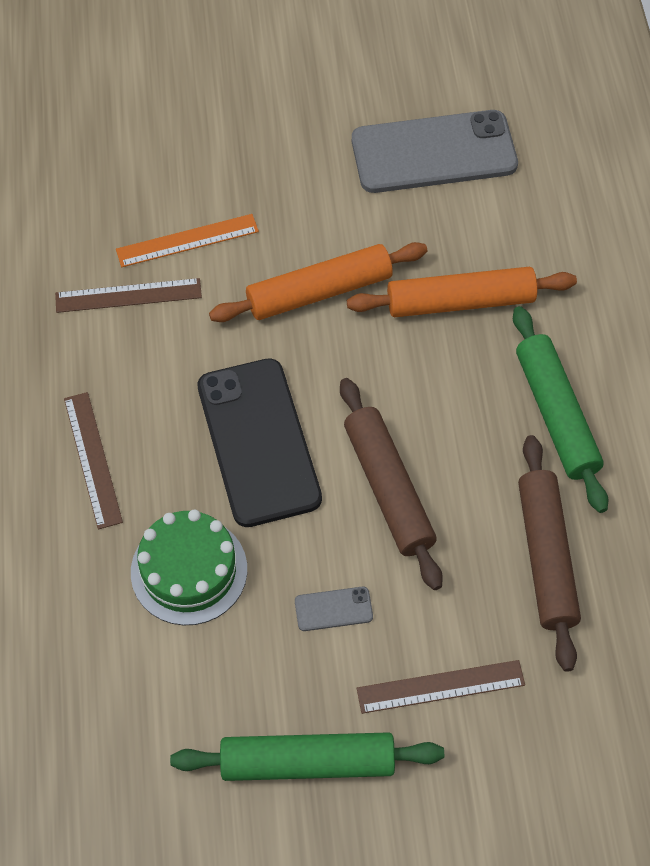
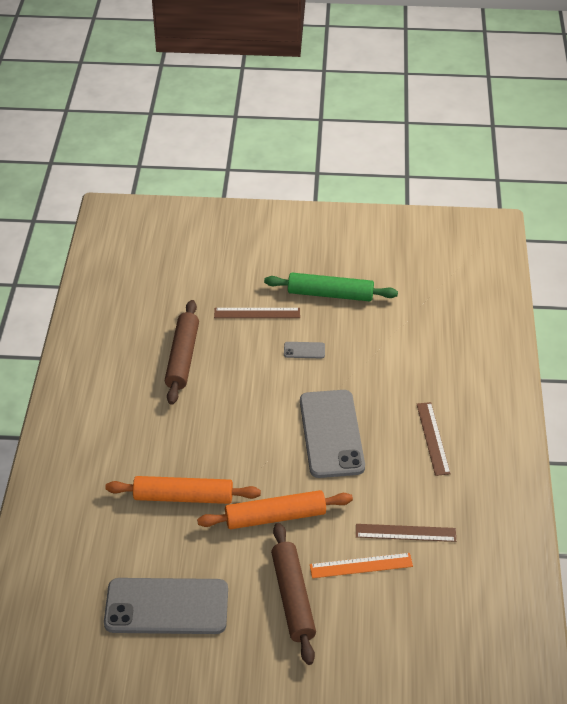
camera: 170 degrees left, 15 degrees down
(189, 570) = (380, 377): green cake -> none
(258, 442) = (331, 434): black phone -> grey phone
(388, 488) = (260, 400): brown rolling pin -> brown rolling pin (293, 598)
(556, 415) = (148, 424): green rolling pin -> none

